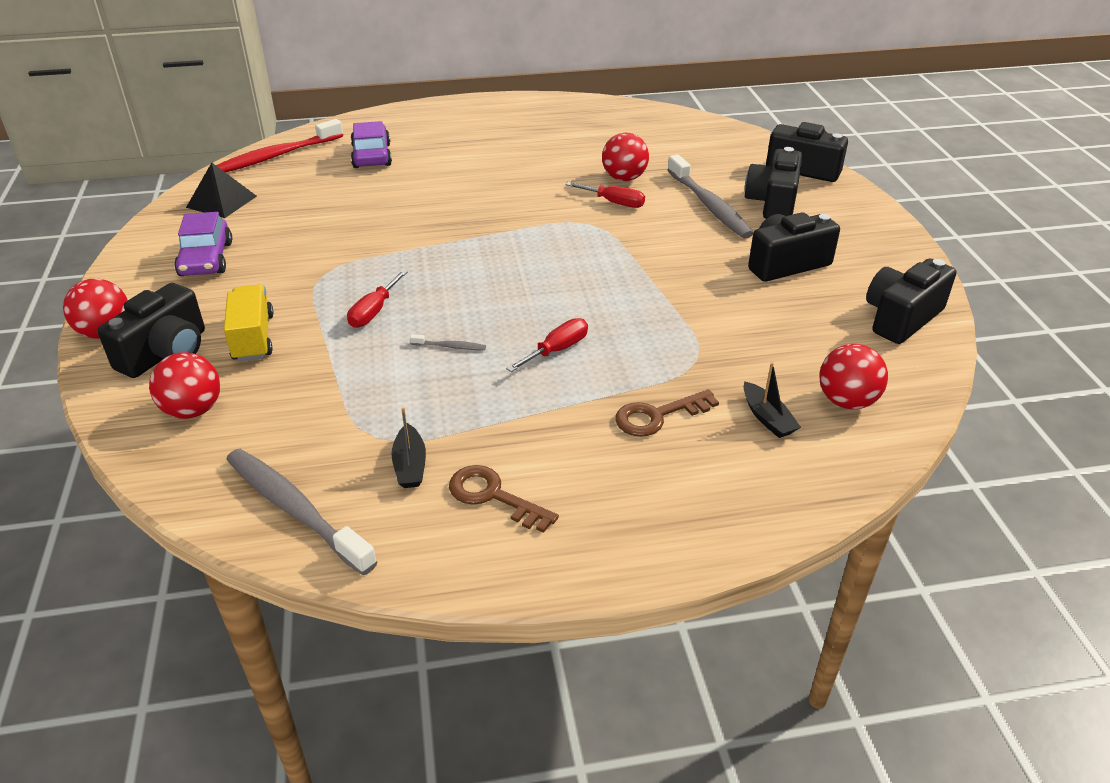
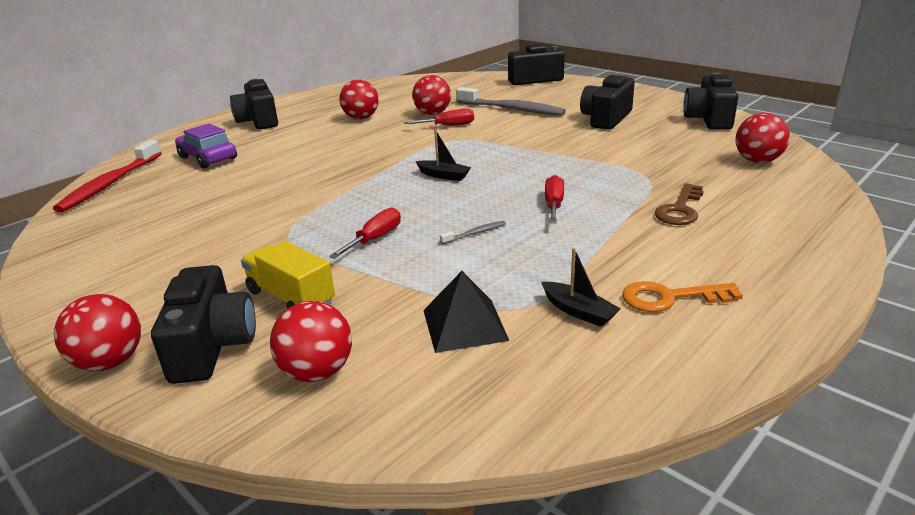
camera: 35 degrees left, 10 degrees down
(206, 259) = (146, 268): purple car -> none
(221, 201) = (97, 227): black pyramid -> black pyramid (464, 325)
(295, 509) = (543, 388): grey toothbrush -> none
(374, 311) = (375, 239): red screwdriver -> red screwdriver turned 135 degrees counterclockwise
(493, 496) = (670, 298): brown key -> orange key
(552, 156) = (361, 118): none -> red ball
(767, 418) = (737, 184): black boat -> black boat (443, 176)
(773, 202) = (546, 97): black camera -> black camera (258, 121)

